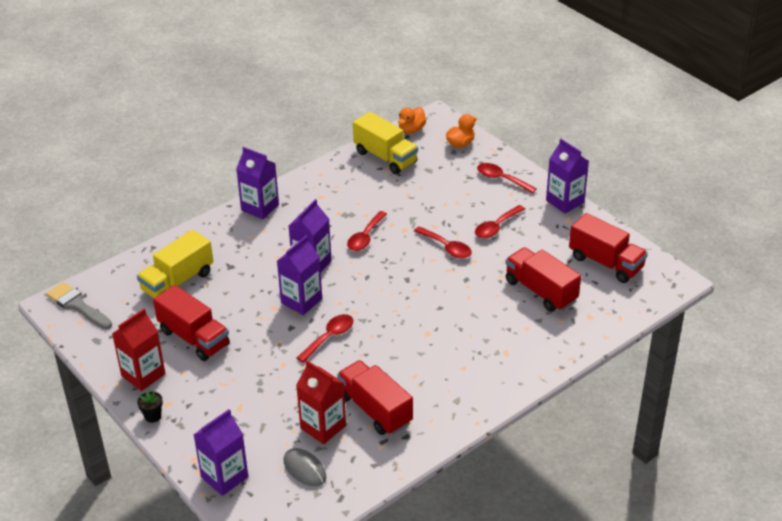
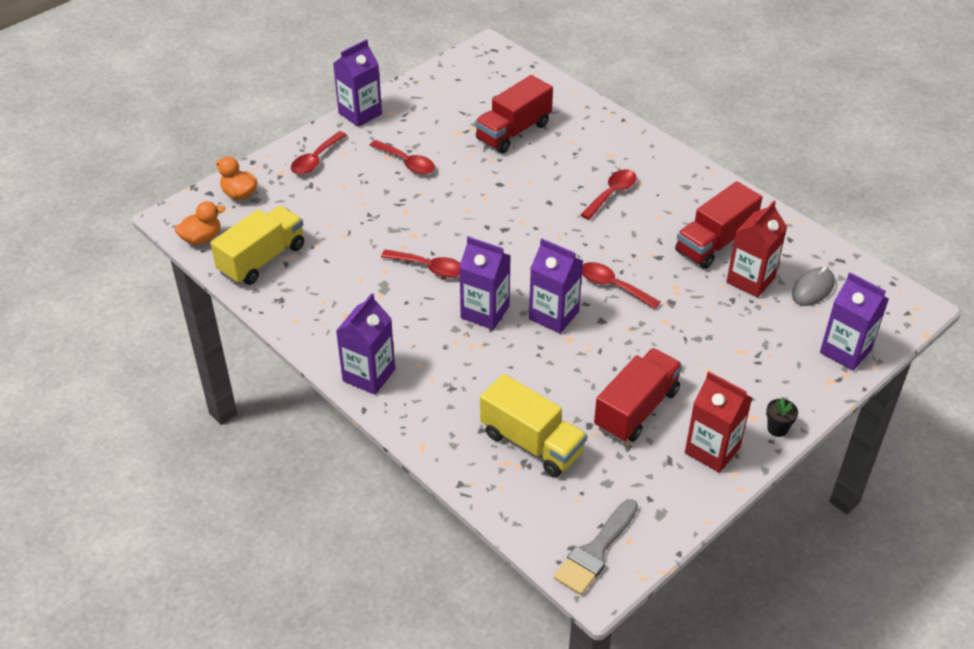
camera: 95 degrees left, 5 degrees up
(411, 130) = (202, 238): orange duck -> orange duck turned 60 degrees counterclockwise
(446, 247) = (445, 200): red spoon -> red spoon (612, 194)
(606, 263) = (464, 89): red truck -> none

